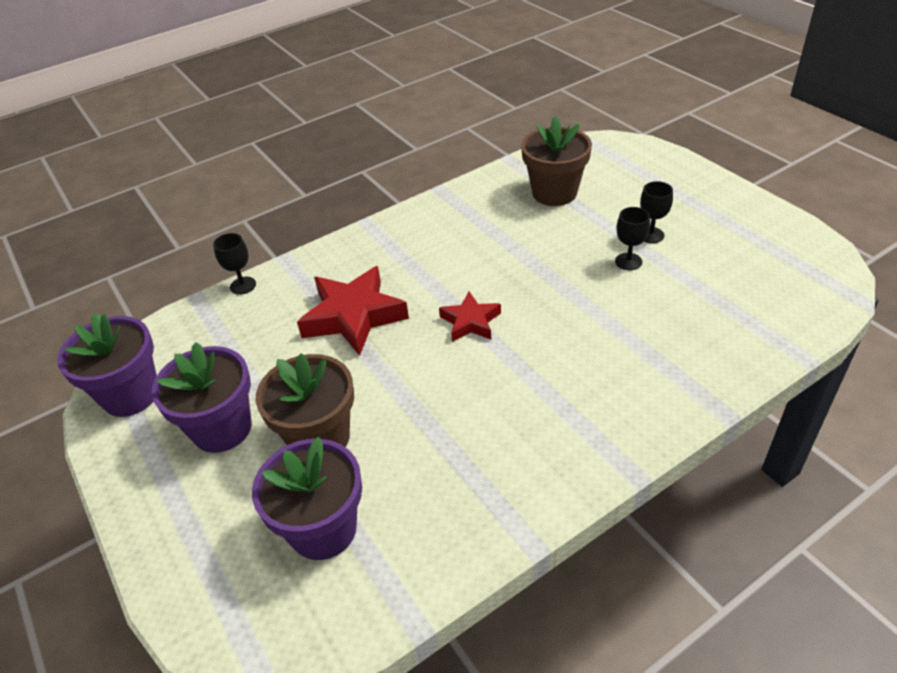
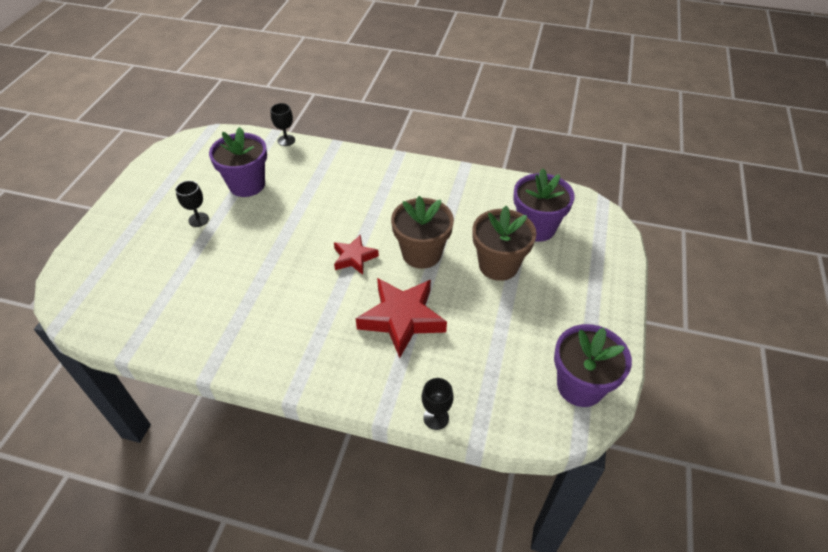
camera: 135 degrees left, 5 degrees up
(222, 428) = (542, 313): purple flower pot -> purple flower pot (247, 185)
(554, 193) = (170, 293): brown flower pot -> brown flower pot (421, 253)
(628, 261) = (237, 217): black goblet -> black goblet (286, 140)

